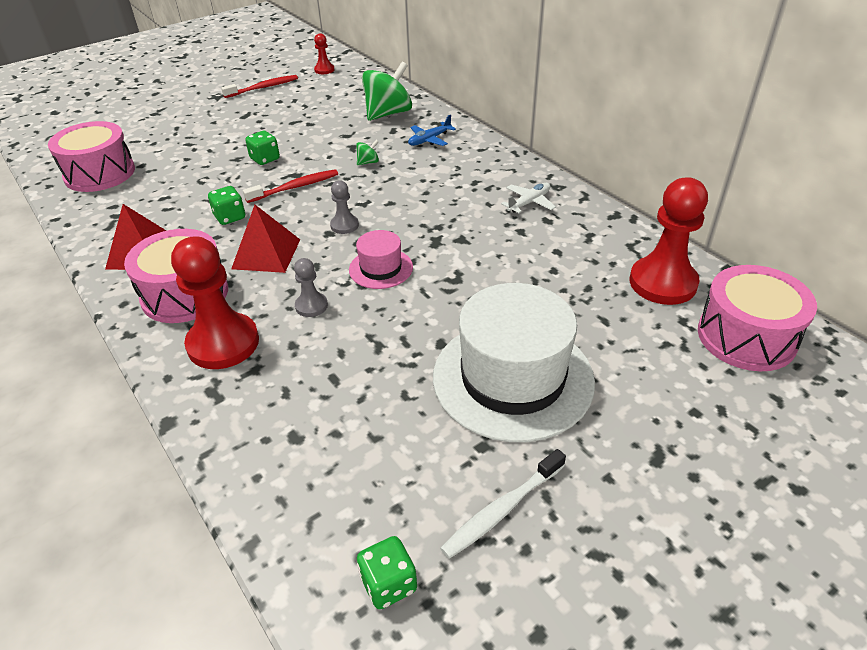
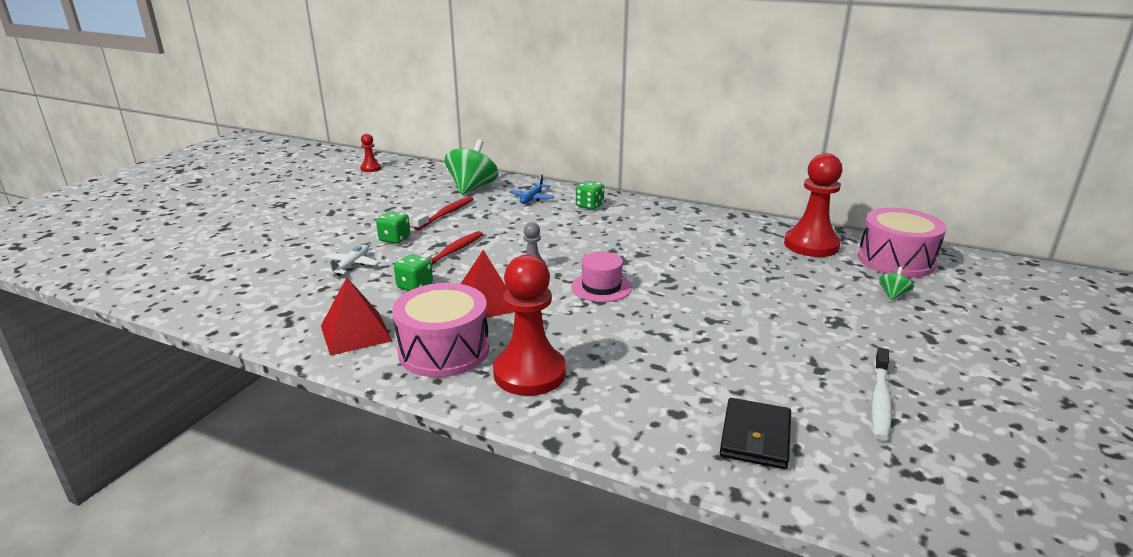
camera: 30 degrees left, 15 degrees down
(100, 173) = (220, 286): pink drum -> none
(263, 88) = (323, 190): red toothbrush -> red toothbrush (446, 214)
(311, 306) = (575, 326): grey pawn -> none
(332, 494) = (755, 437): none -> black wallet
(368, 162) = (497, 222): green spinning top -> green spinning top (893, 294)
(388, 584) = (866, 473): green dice -> green dice (589, 206)
(513, 378) = (787, 324): white hat -> none
(529, 202) = (662, 221): white plane -> white plane (352, 265)

